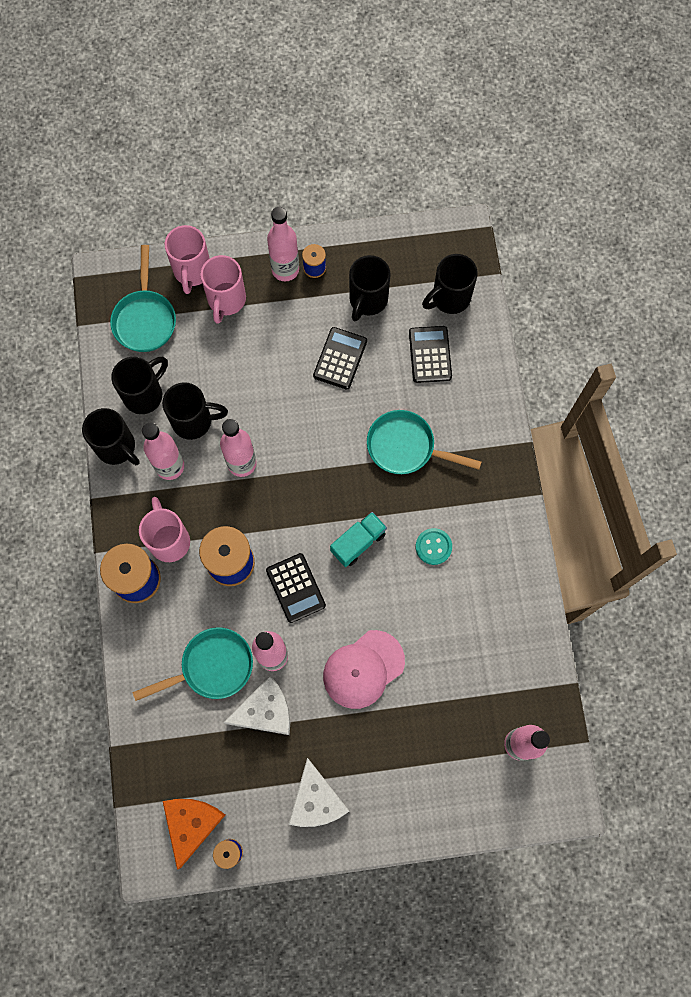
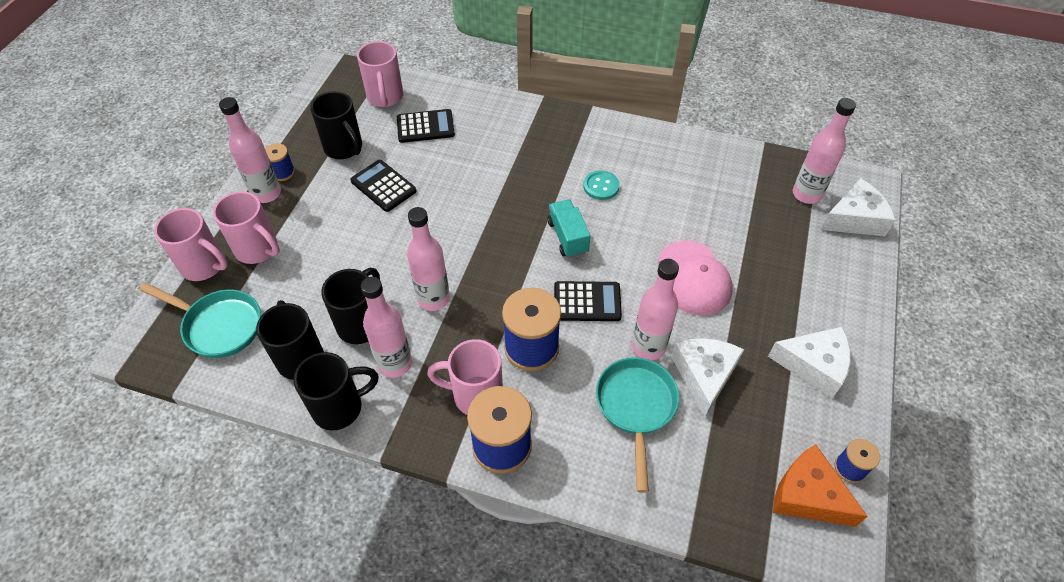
camera: 65 degrees left, 20 degrees down
(406, 447) = (498, 172): turquoise pan -> none
(430, 354) = (425, 127): black calculator -> black calculator turned 150 degrees clockwise
(449, 298) = (385, 97): black mug -> pink mug
(508, 799) = (855, 219): none -> white cheese

